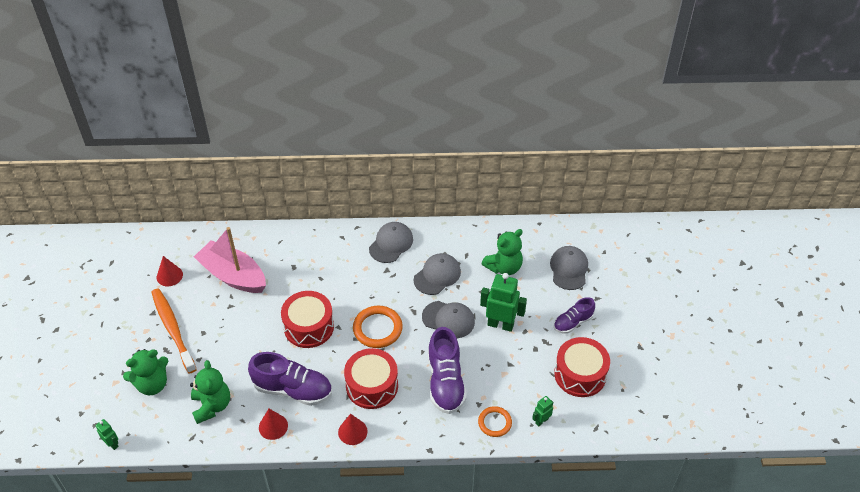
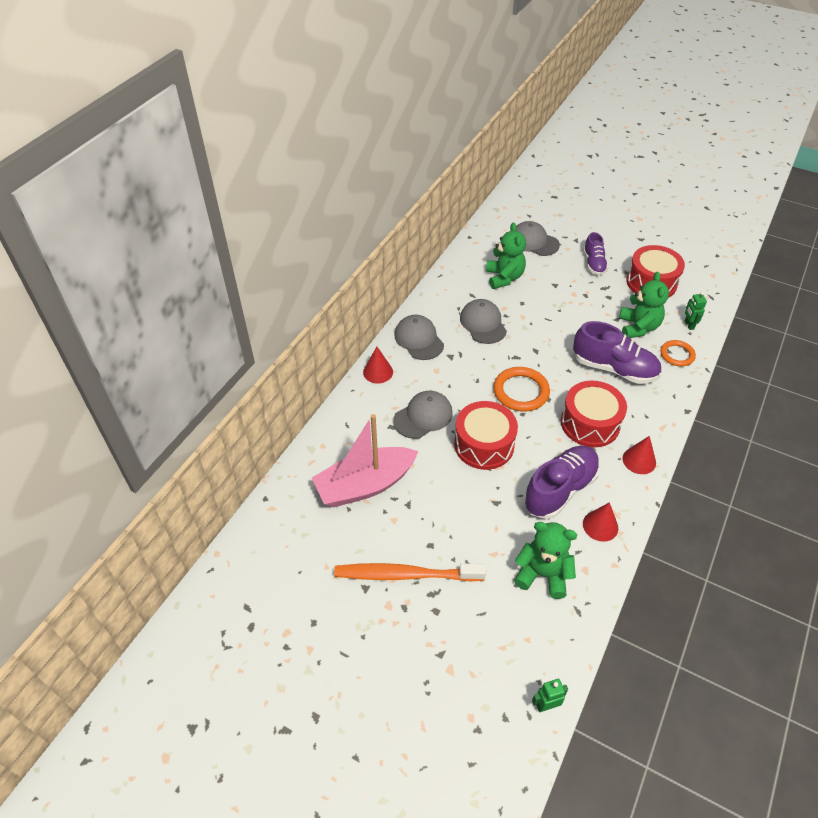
camera: 60 degrees left, 0 degrees up
(152, 384) = (477, 627): green teddy bear -> green teddy bear (638, 327)
(169, 276) = (318, 549): red cone -> red cone (378, 372)
(448, 319) = (541, 337): grey cap -> grey cap (423, 416)
(500, 324) = (569, 306): green robot -> none

